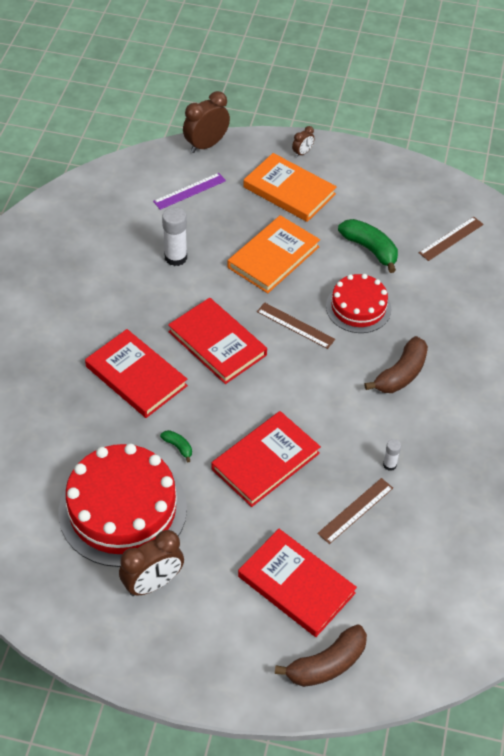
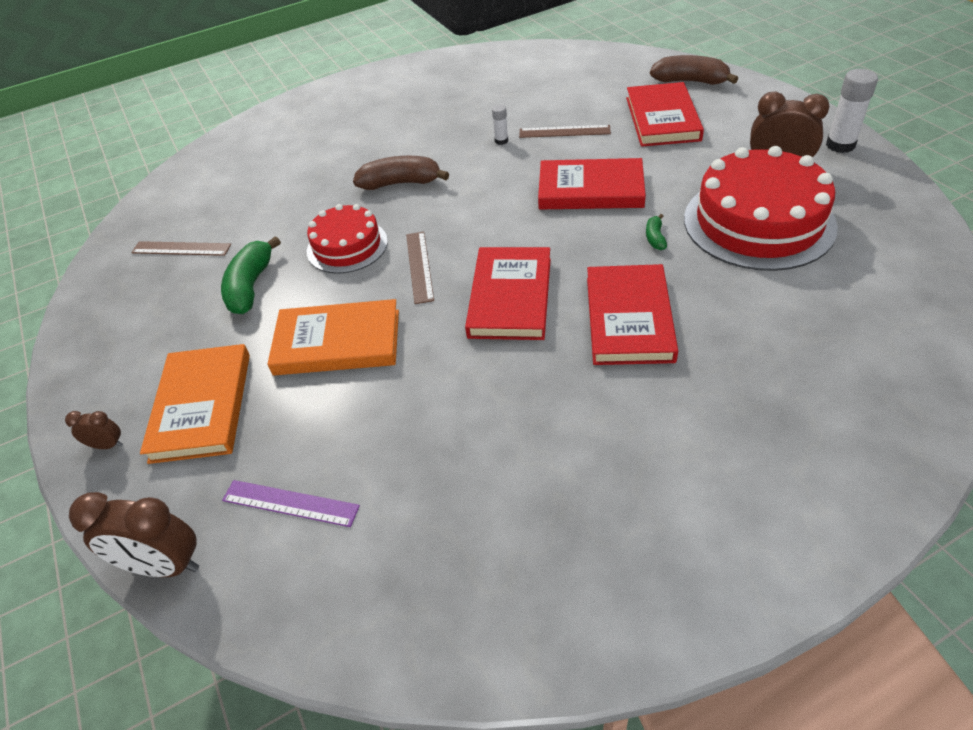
camera: 125 degrees left, 5 degrees down
(176, 257) = (429, 419): white glue stick -> white glue stick (840, 145)

